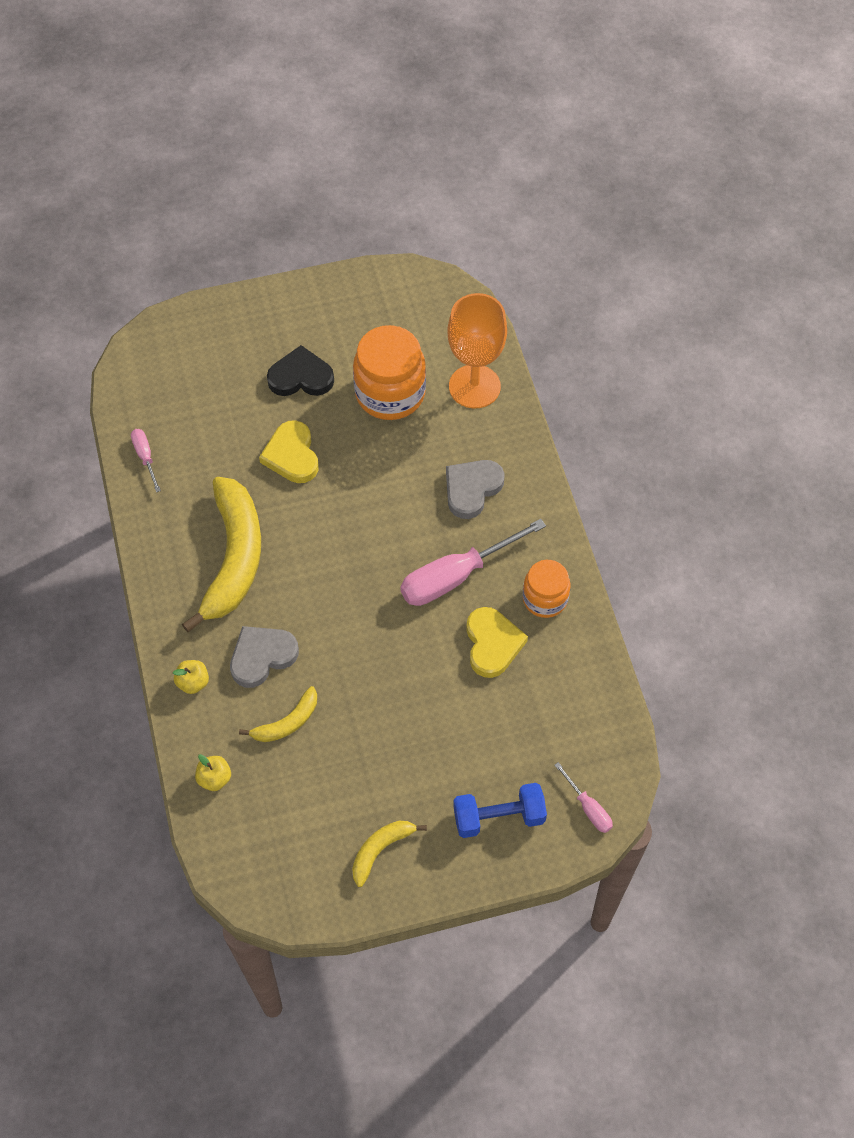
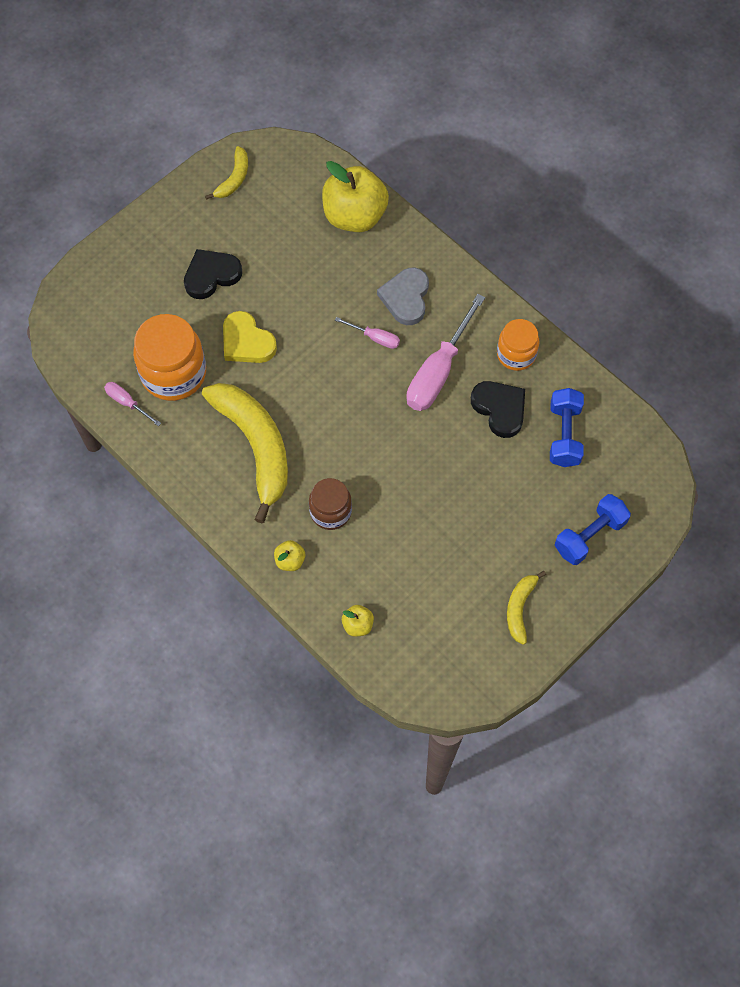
camera: 30 degrees left, 5 degrees up
(262, 657) = (330, 512): grey heart -> brown jar
(287, 722) = (385, 551): yellow banana -> yellow banana (234, 179)
(390, 393) = (292, 254): orange jar -> orange jar (174, 373)
(474, 386) = (354, 216): orange goblet -> yellow apple
(492, 644) = (500, 409): yellow heart -> black heart
(540, 703) = (564, 435): none -> blue dumbbell
(588, 807) = (648, 493): pink screwdriver -> pink screwdriver (375, 338)

